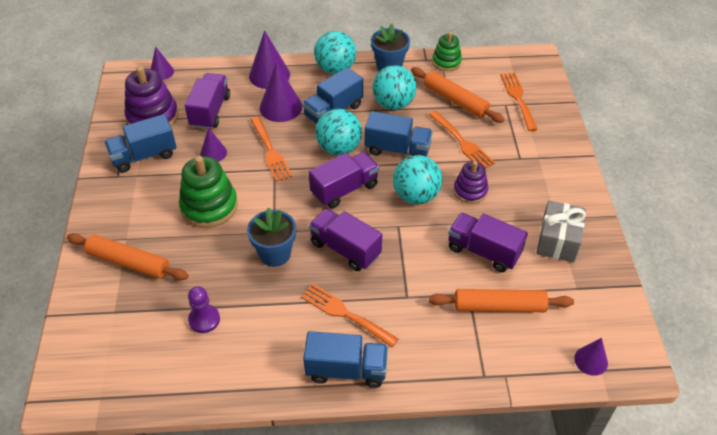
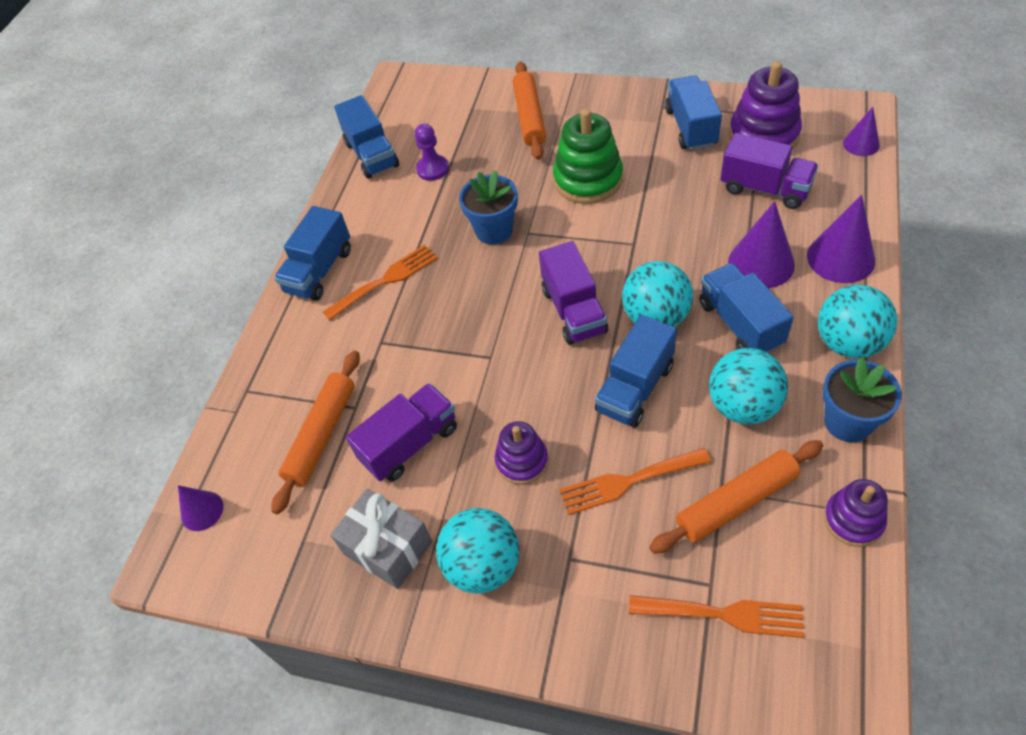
camera: 115 degrees right, 5 degrees up
(129, 262) = (530, 117): orange rolling pin -> orange rolling pin turned 45 degrees counterclockwise
(186, 380) = (371, 155): none -> blue truck
(213, 153) = (680, 188): purple cone -> none
(270, 151) = (668, 243): orange fork -> none
(345, 249) = (474, 295): purple truck -> none
(416, 196) = (535, 389): turquoise ball -> turquoise ball (483, 565)
(446, 62) = (853, 520): green stacking toy -> purple stacking toy

